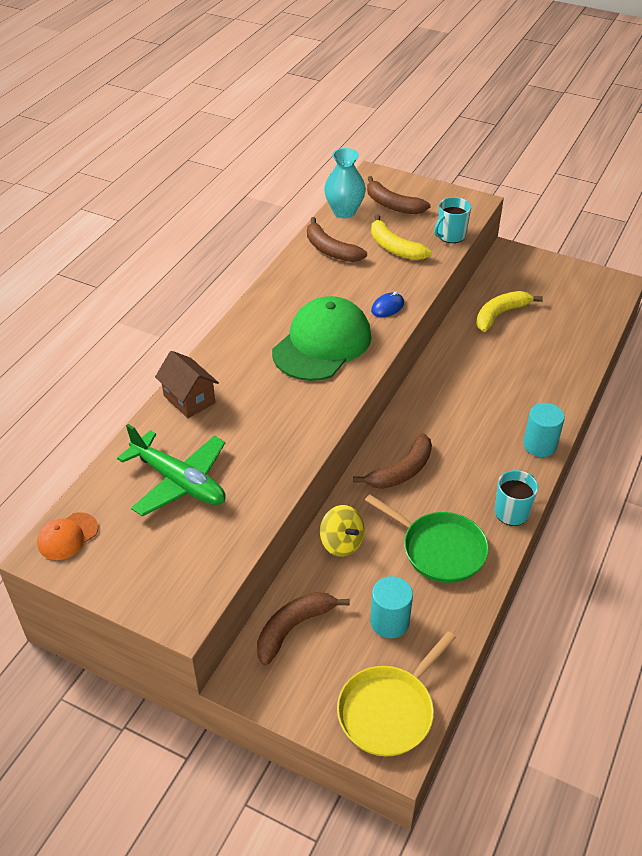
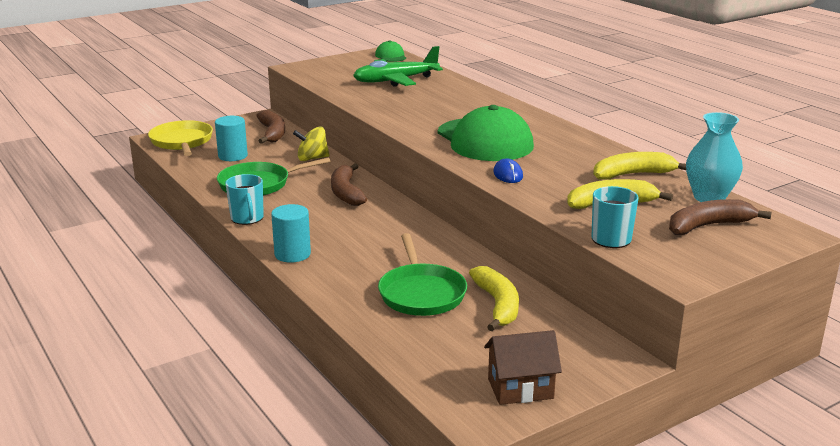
camera: 120 degrees right, 20 degrees down
(67, 536) = (391, 56): orange cap -> green cap
(189, 399) = (471, 94): brown house -> brown house (520, 388)
(330, 250) = (633, 174): brown banana -> yellow banana
(522, 352) = (421, 293): none -> green pan

